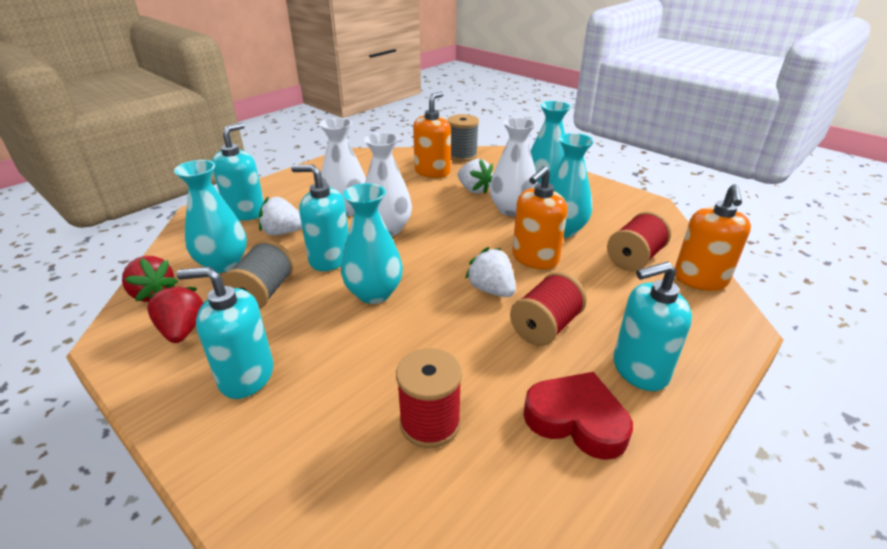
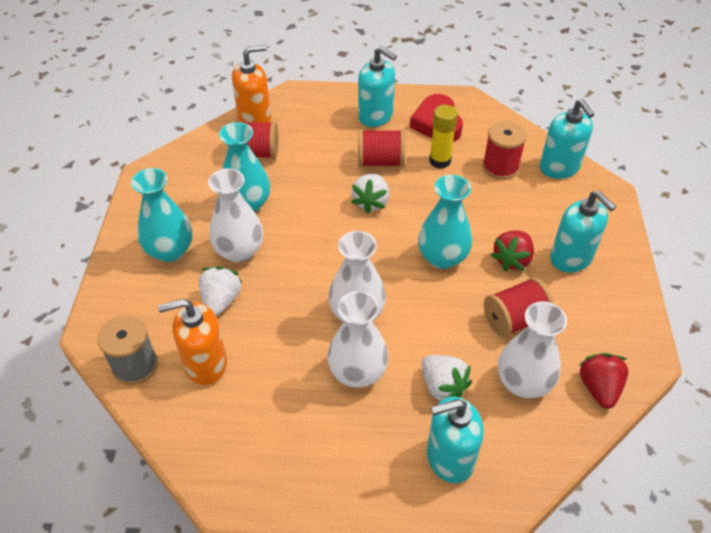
camera: 130 degrees left, 15 degrees up
(182, 330) = (592, 327): red strawberry -> red strawberry (512, 260)
(223, 264) = (523, 383): turquoise vase -> white vase
(263, 293) = (515, 319): grey spool -> red spool
(329, 258) = (437, 316): turquoise soap dispenser -> turquoise soap dispenser (559, 168)
(500, 374) = (440, 161): none -> yellow glue stick
(535, 258) = (307, 200): orange soap dispenser -> none

